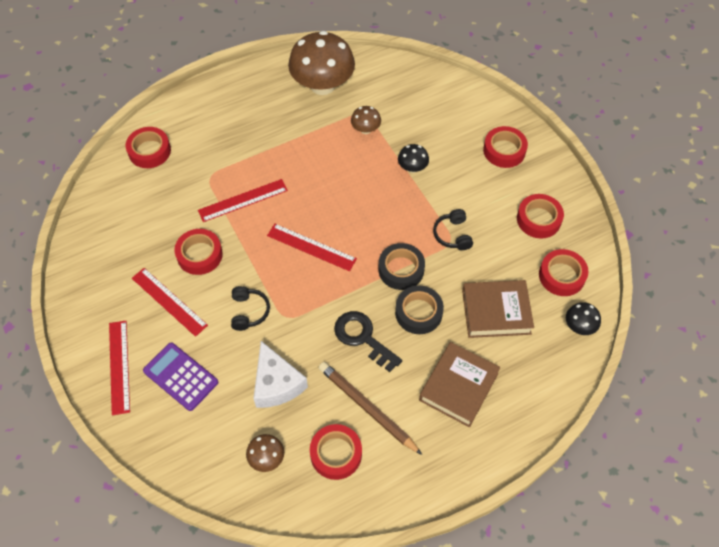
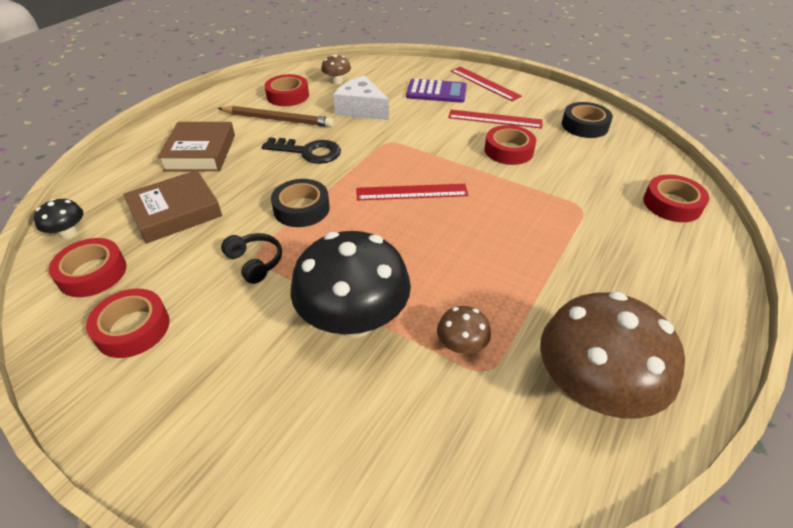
camera: 150 degrees right, 15 degrees down
(243, 200) = (522, 202): red ruler -> none
(249, 312) = (424, 134): black headphones -> none
(412, 168) = (354, 320): black mushroom -> black mushroom, size x2.23
(418, 313) = (263, 184): black tape -> black tape (584, 125)
(504, 150) = (213, 418): red tape -> none

